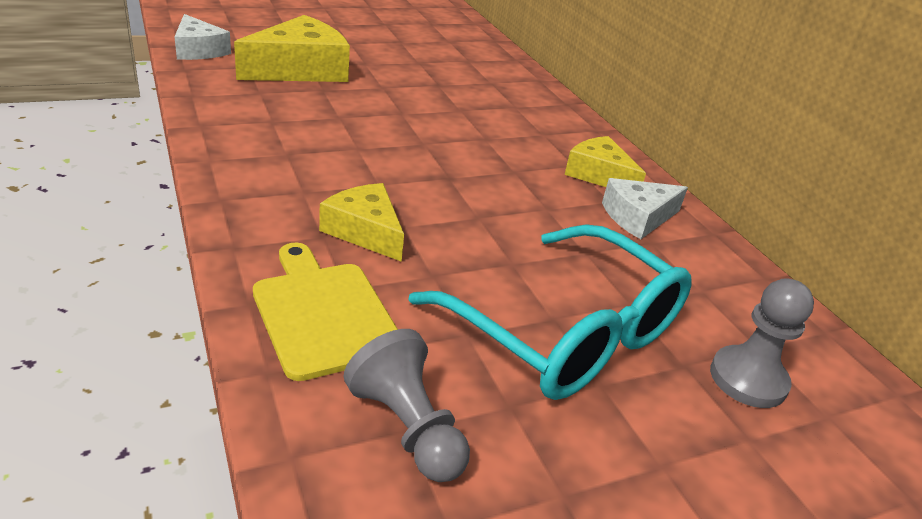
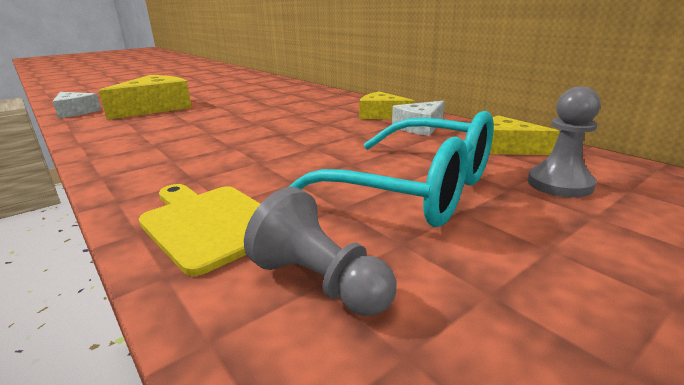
camera: 10 degrees left, 10 degrees down
(365, 231) = (229, 170): yellow cheese -> yellow cheese (506, 147)

